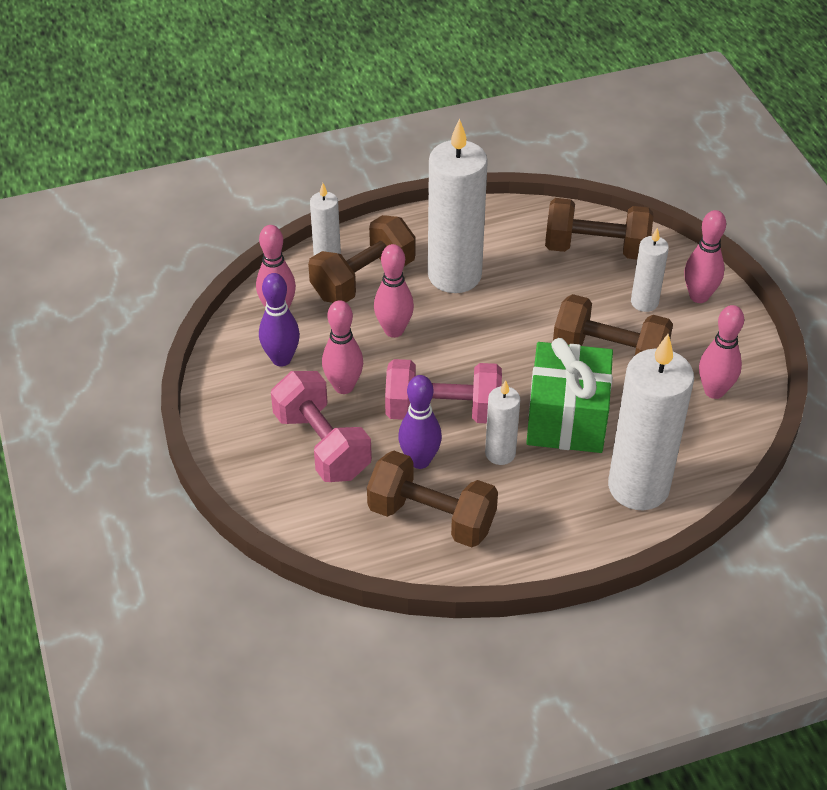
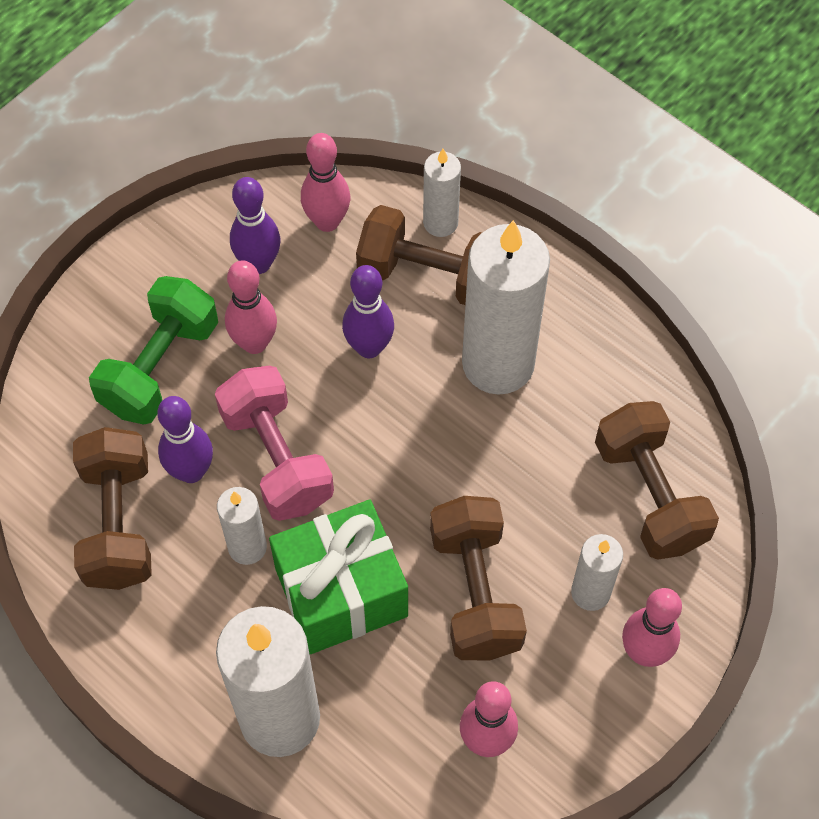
camera: 60 degrees right, 15 degrees up
(322, 445) = (160, 367): pink dumbbell -> green dumbbell
(394, 330) = (369, 347): pink bowling pin -> purple bowling pin

